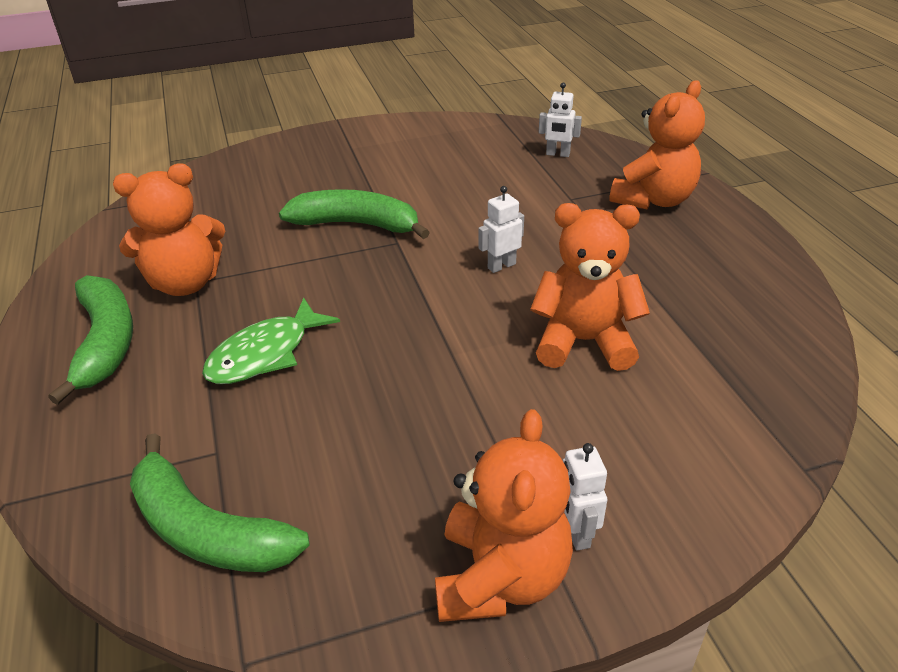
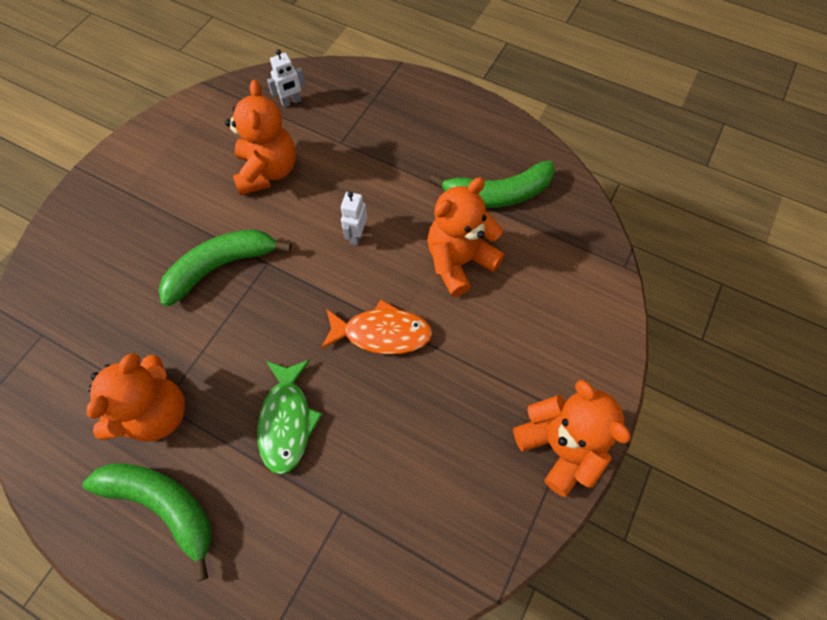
camera: 45 degrees left, 25 degrees up
(207, 529) = (396, 558): green banana -> green banana (497, 194)
(431, 347) = (382, 333): none -> orange fish
(575, 533) = (567, 391): white robot -> none
(654, 200) = (392, 110): orange teddy bear -> orange teddy bear (268, 171)

